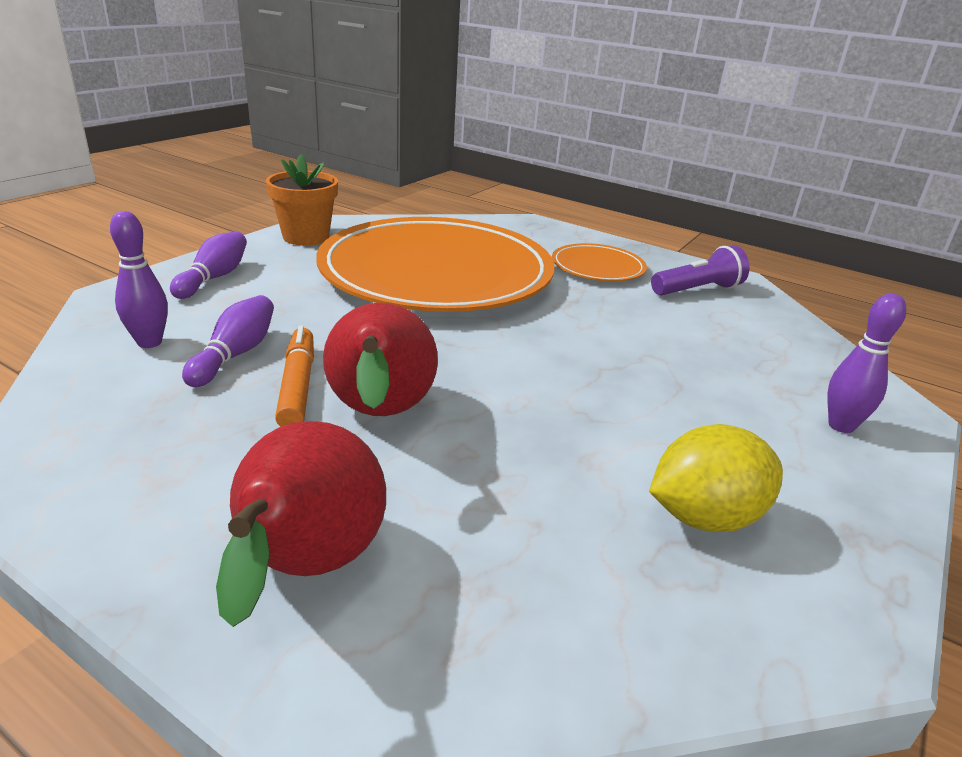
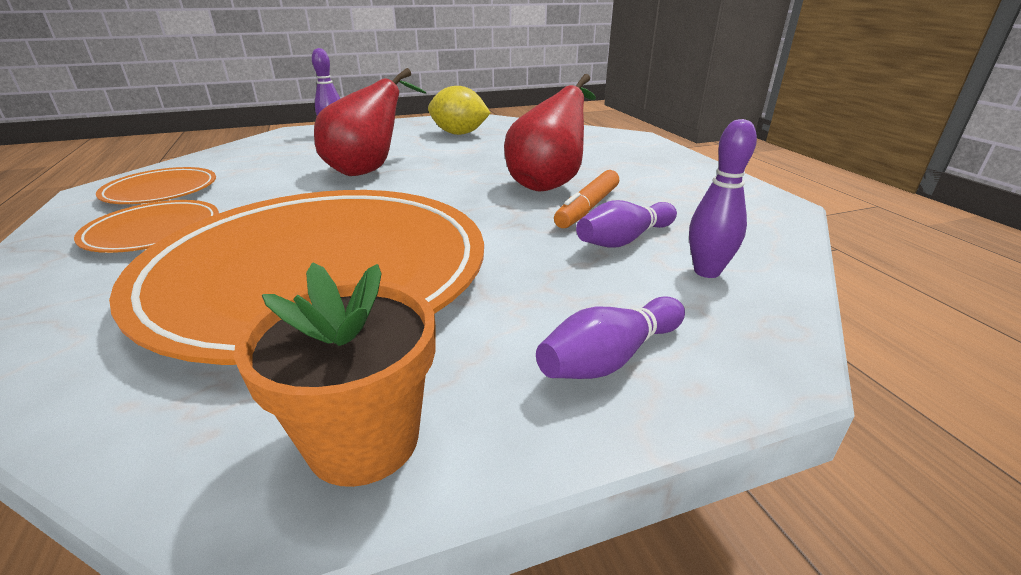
camera: 140 degrees left, 0 degrees up
(305, 571) = (631, 154): red pear -> red pear (370, 169)
(697, 290) = (161, 191): purple flashlight -> orange plate

